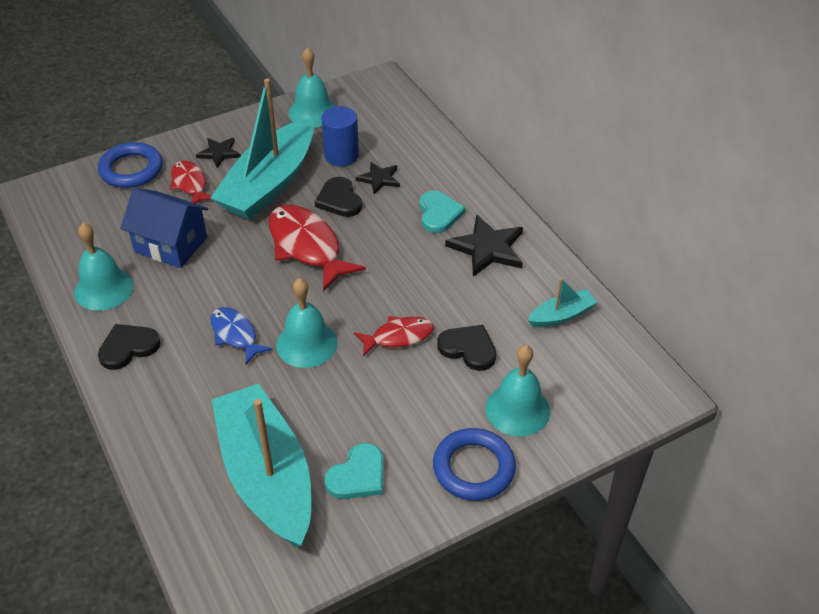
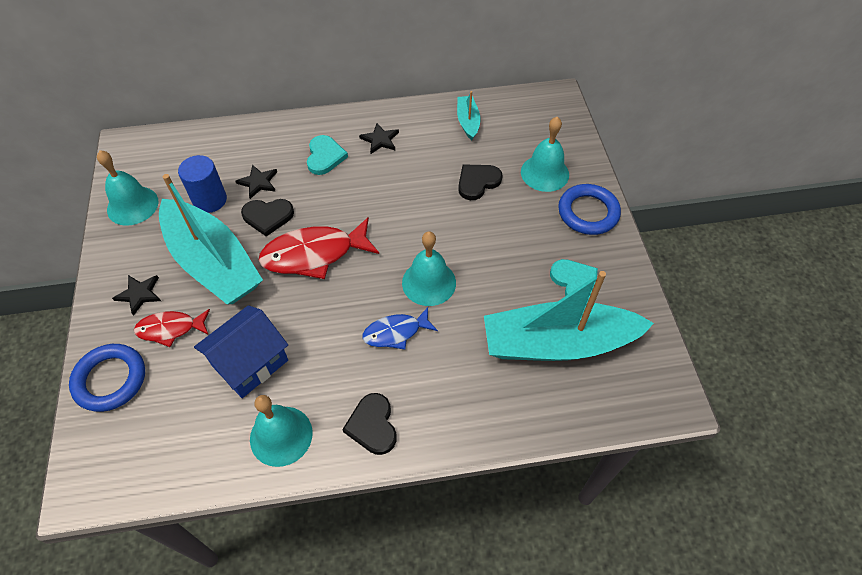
camera: 70 degrees left, 10 degrees up
(398, 337) = (447, 220): red fish -> none
(439, 214) = (325, 156): turquoise heart -> turquoise heart turned 75 degrees clockwise
(487, 248) = (380, 140): black star -> black star, size x0.60

